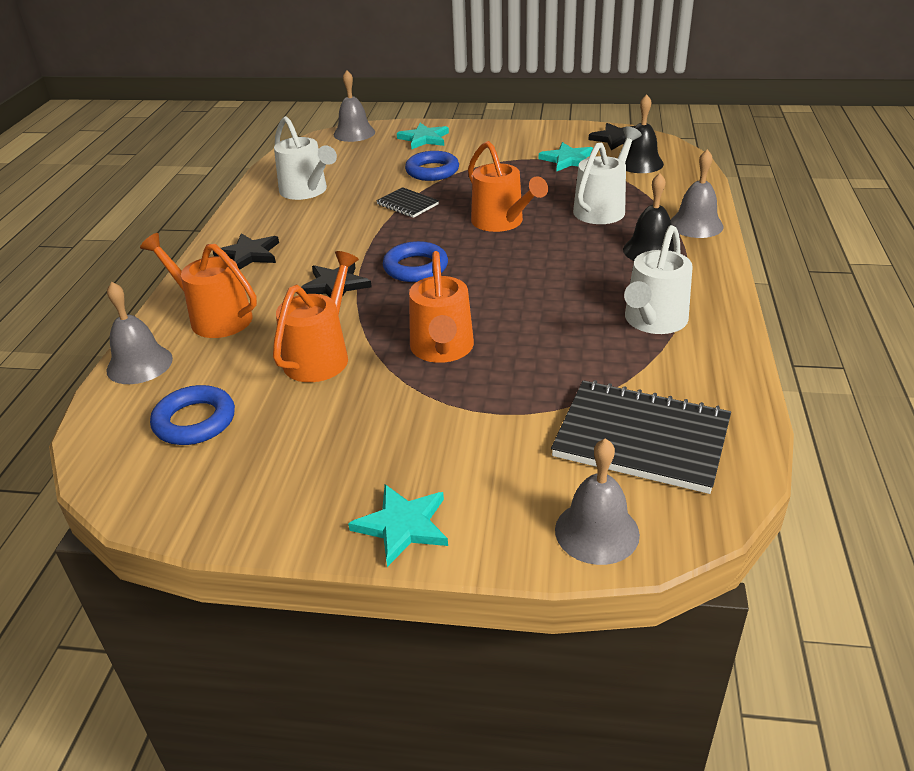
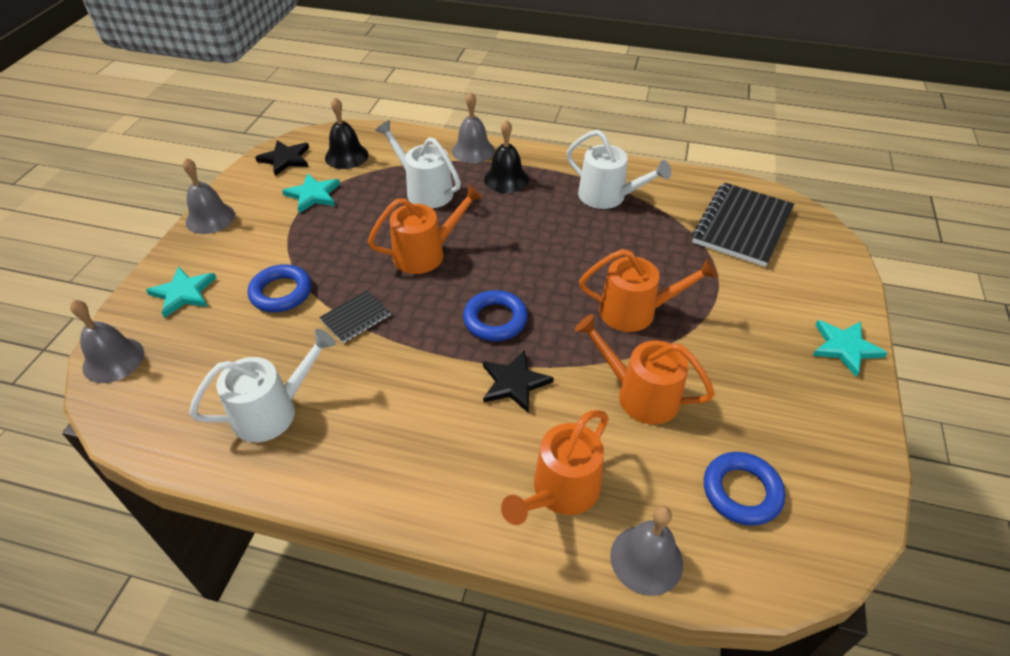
camera: 85 degrees left, 10 degrees up
(249, 254) = (423, 466): black star -> none
(597, 532) = (830, 259): grey bell -> grey bell (210, 218)

